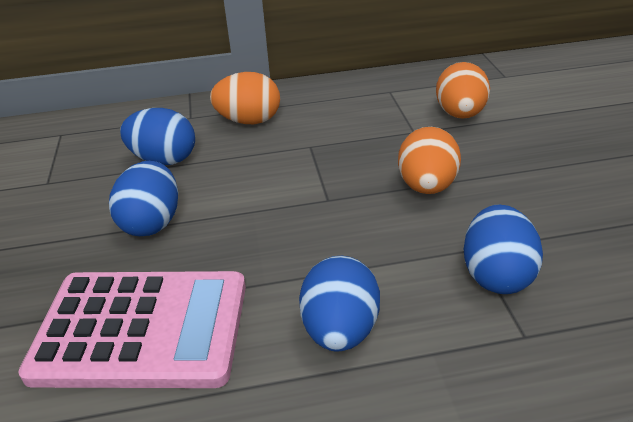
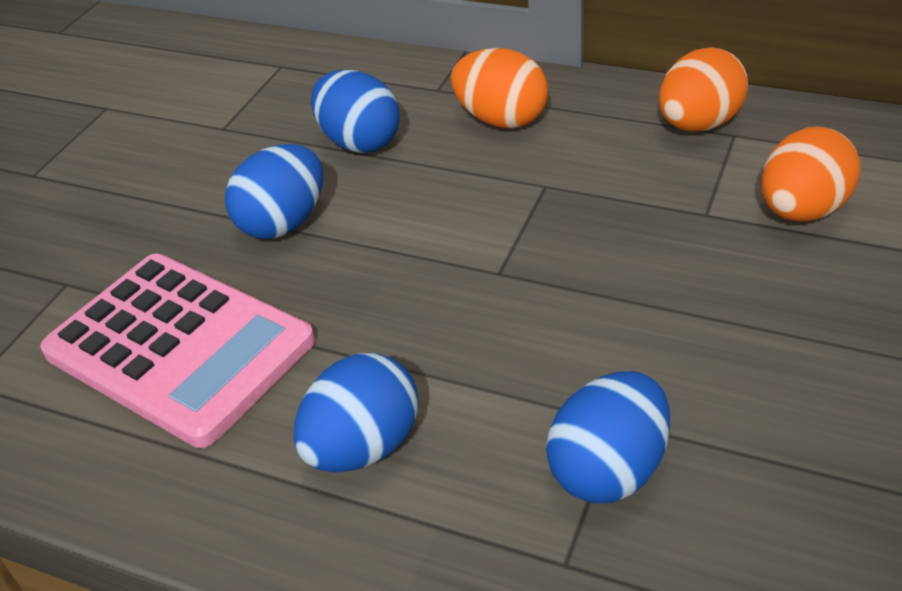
camera: 35 degrees right, 5 degrees up
(427, 186) = (641, 306): orange egg -> orange egg (698, 124)

